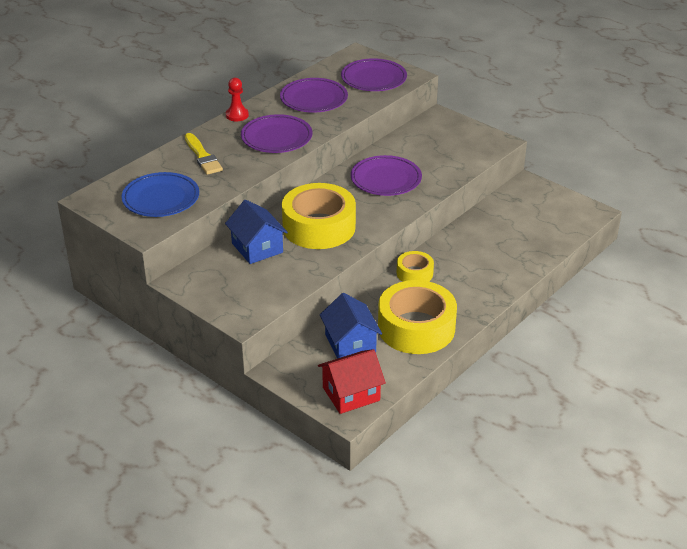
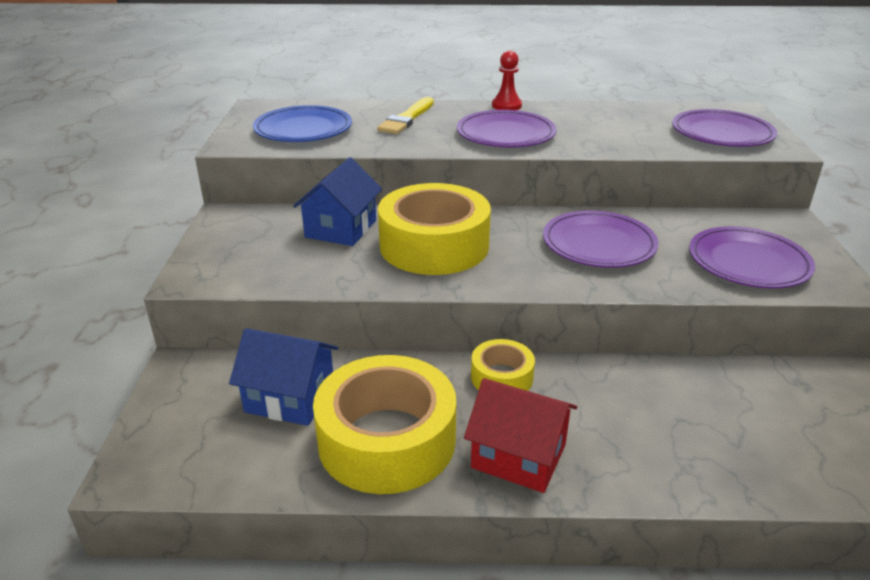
camera: 50 degrees right, 5 degrees down
(314, 99) = (612, 123): purple plate -> purple plate (748, 262)
(350, 343) = (290, 397): blue house -> blue house turned 75 degrees clockwise
(351, 394) = (179, 453): red house -> red house (519, 456)

